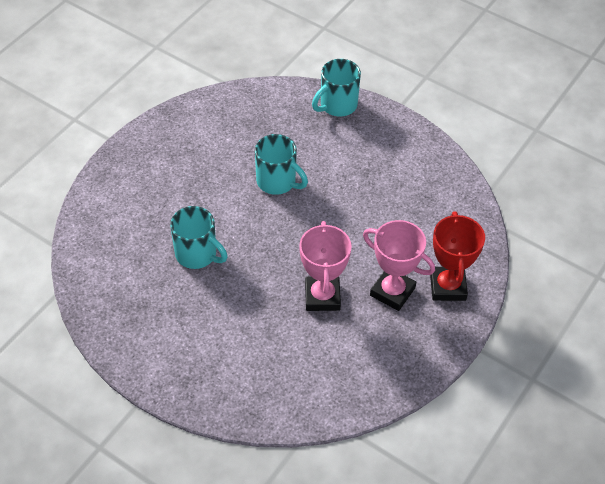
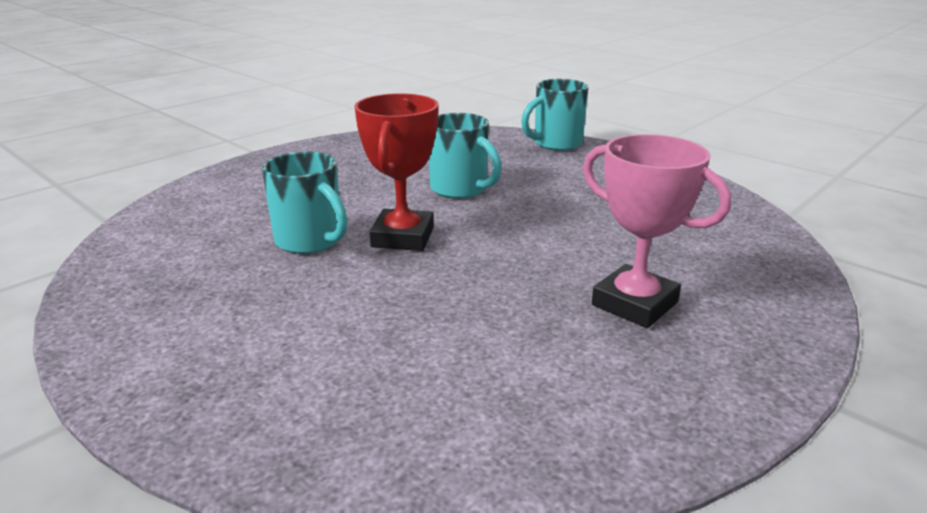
camera: 10 degrees right, 25 degrees down
(322, 296) = (503, 299): pink trophy -> none
(447, 286) = (740, 305): red trophy -> red trophy (403, 237)

